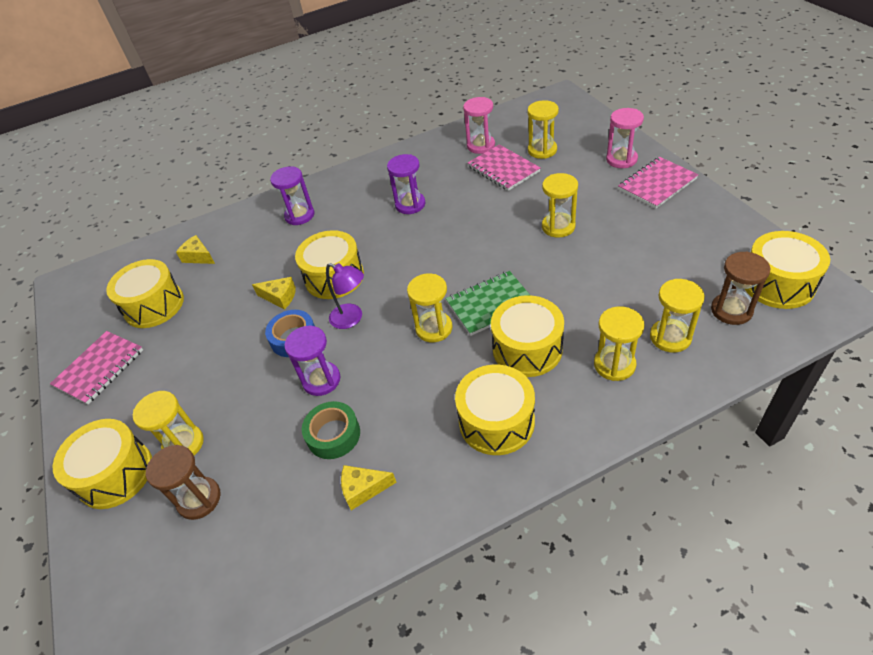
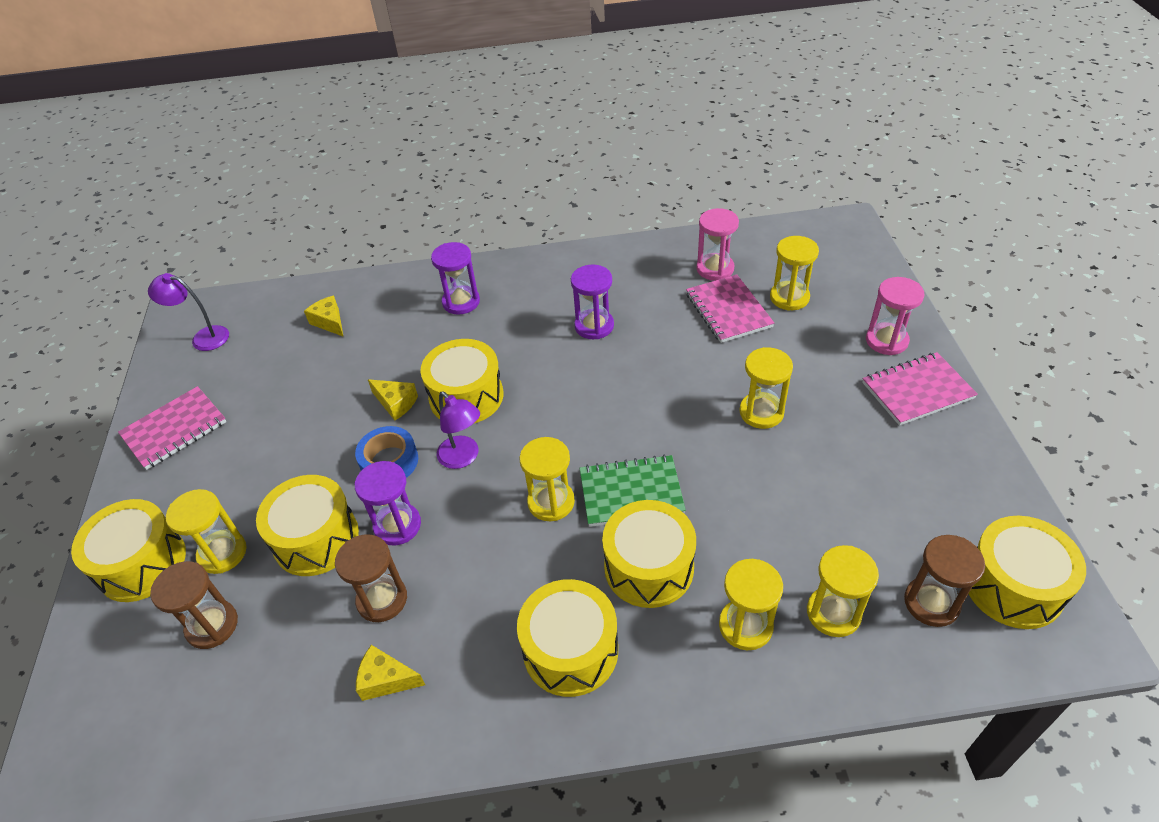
camera: 15 degrees right, 0 degrees up
(94, 296) = (203, 337): none -> purple lamp
(154, 305) = (259, 369): yellow drum -> yellow drum (316, 539)
(333, 435) = (382, 599): green tape -> brown hourglass

